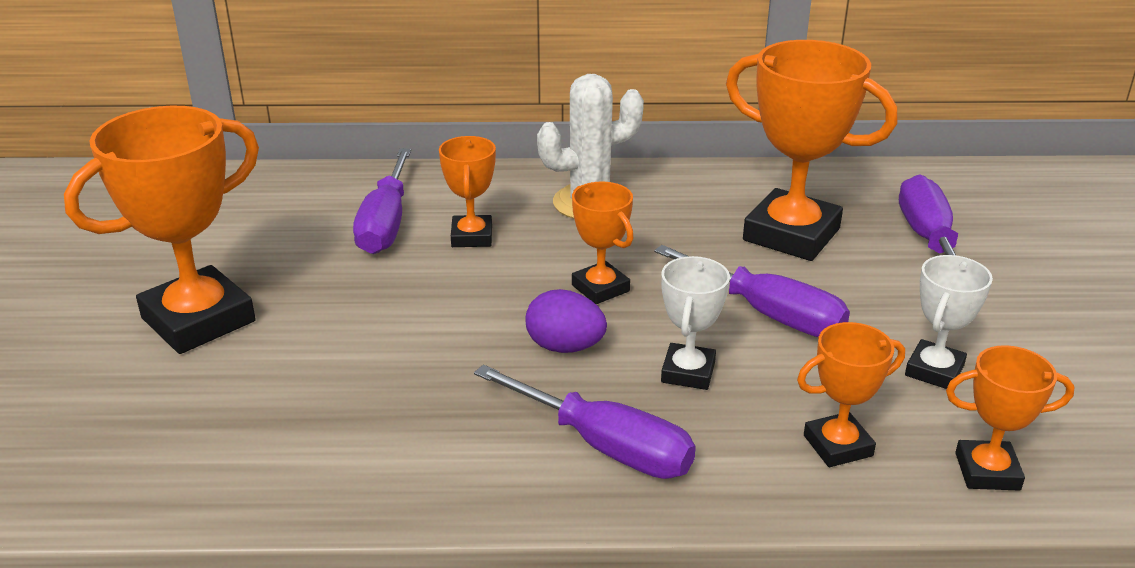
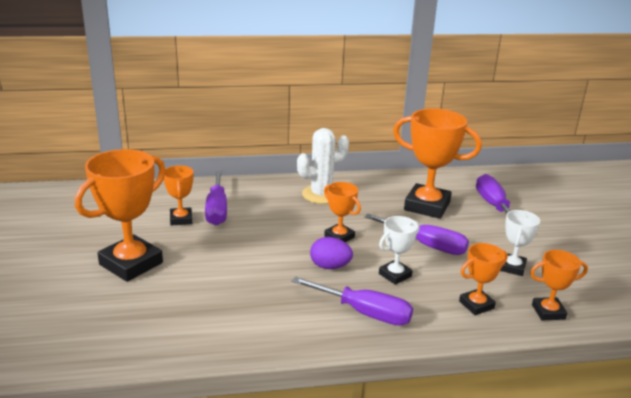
camera: 10 degrees left, 5 degrees down
(472, 237) = (265, 214): orange trophy -> orange trophy (181, 219)
(688, 372) = (395, 275): white trophy -> white trophy turned 45 degrees clockwise

